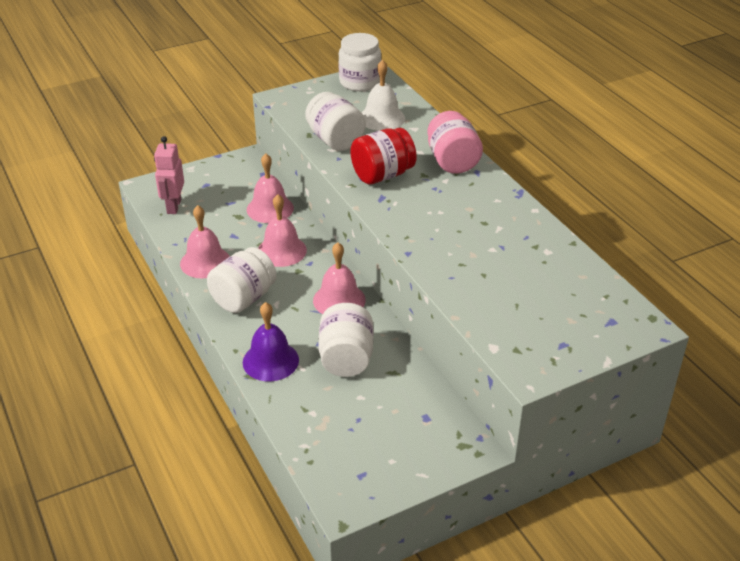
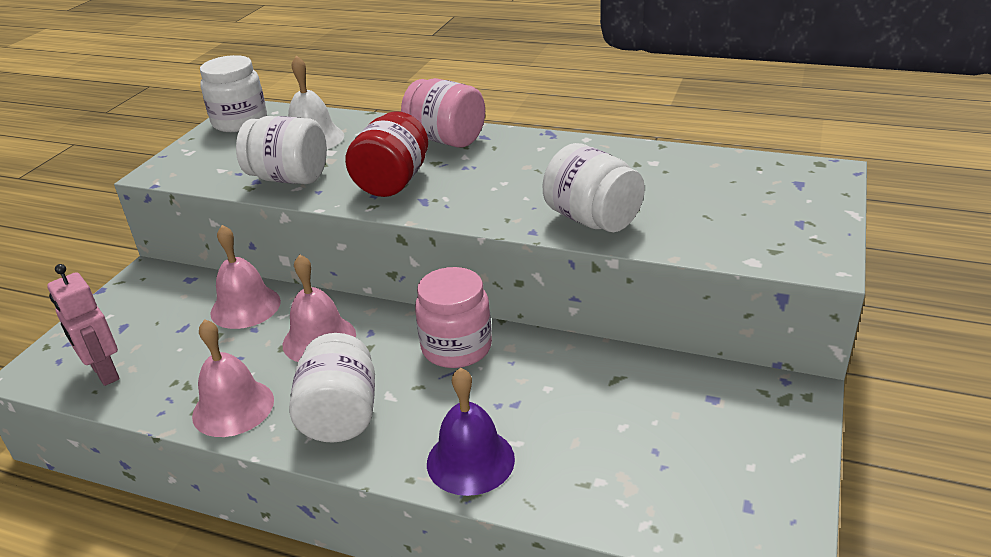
camera: 40 degrees left, 5 degrees down
(339, 300) = (456, 347): pink bell -> pink jar
(346, 358) = (550, 399): white jar -> white jar (592, 219)

